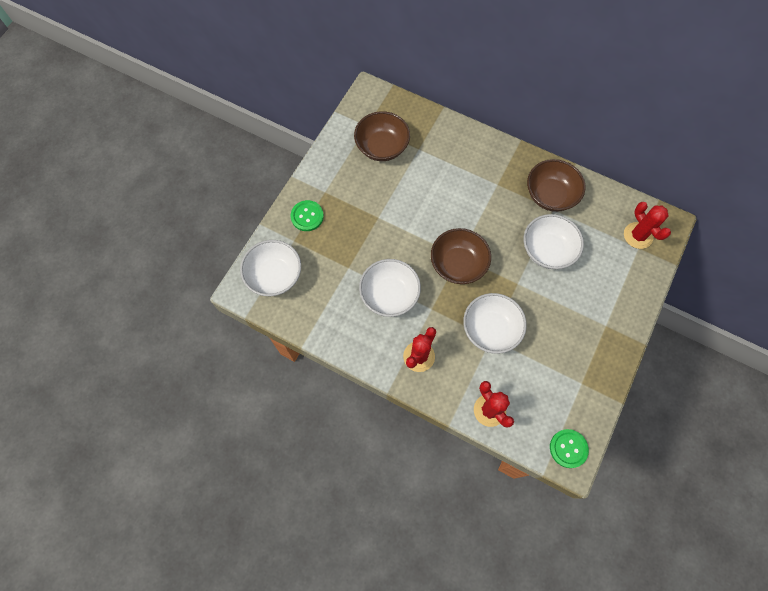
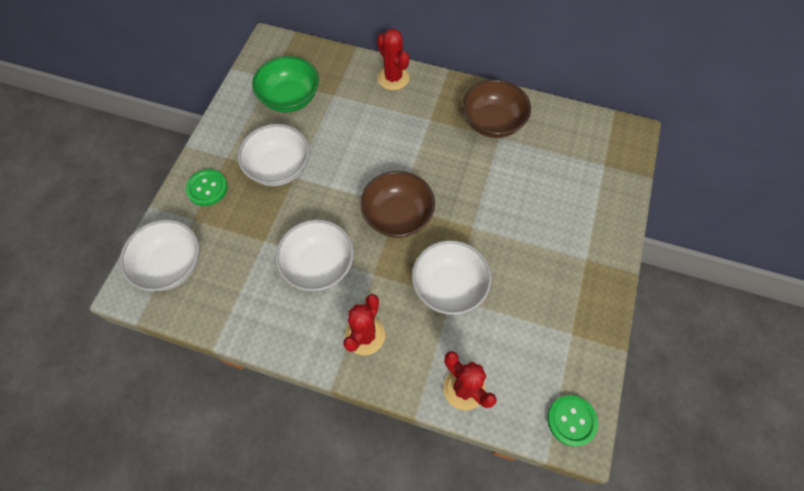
camera: 10 degrees left, 5 degrees down
(382, 147) = (290, 98): brown bowl -> green bowl
(547, 250) = (500, 183): white bowl -> white bowl (279, 168)
(638, 235) = (600, 151): red cactus -> red cactus (393, 78)

